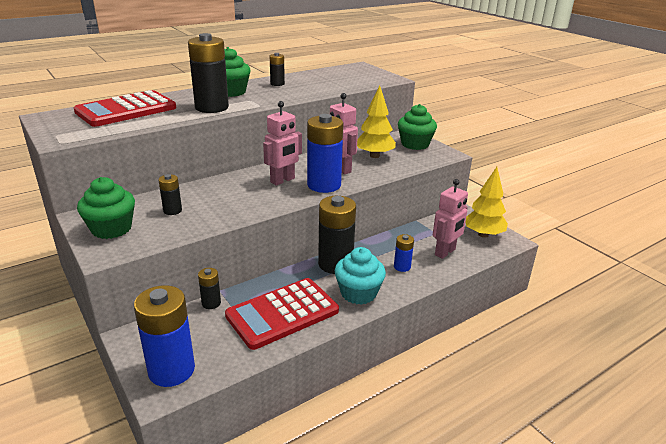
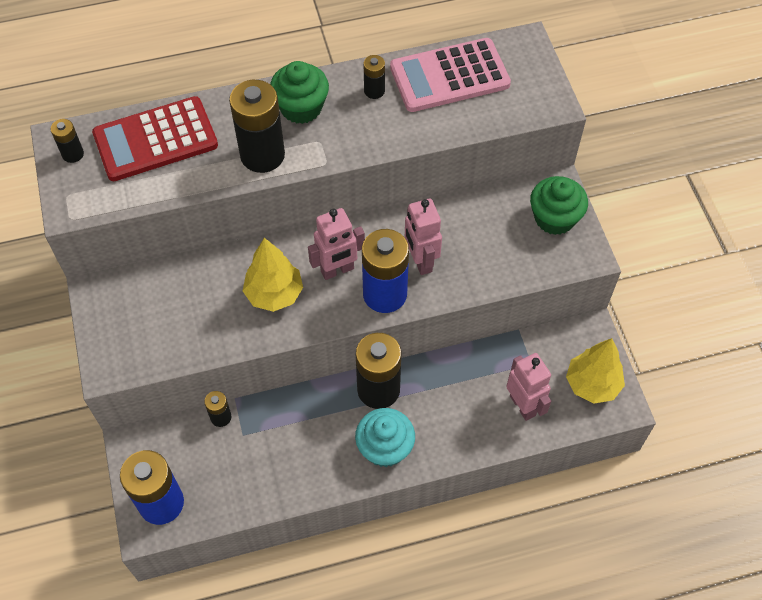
camera: 20 degrees right, 30 degrees up
(111, 229) = (121, 324): green cupcake -> none
(172, 210) = (191, 305): black battery -> black battery (73, 154)
(282, 313) = (290, 455): red calculator -> none
(322, 76) = (449, 76): none -> pink calculator
(374, 156) = (482, 236): yellow tree -> yellow tree (274, 294)
(402, 267) = (456, 417): blue battery -> none
(445, 252) = (523, 405): pink robot -> pink robot turned 90 degrees counterclockwise

